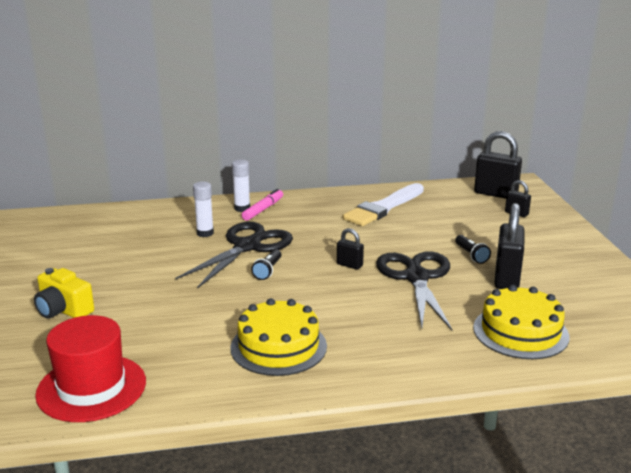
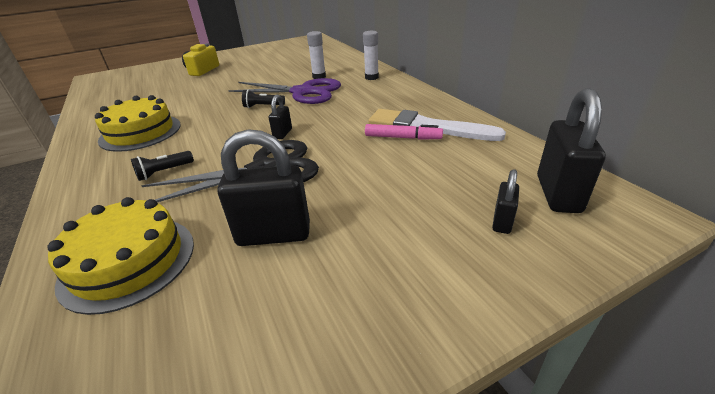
camera: 75 degrees right, 10 degrees up
(91, 388) = (112, 95): red hat -> none
(247, 247) = (302, 92): black scissors -> purple scissors
(263, 209) = (375, 83): pink marker -> pink marker (403, 137)
(471, 255) = (333, 198): black flashlight -> black flashlight (164, 172)

